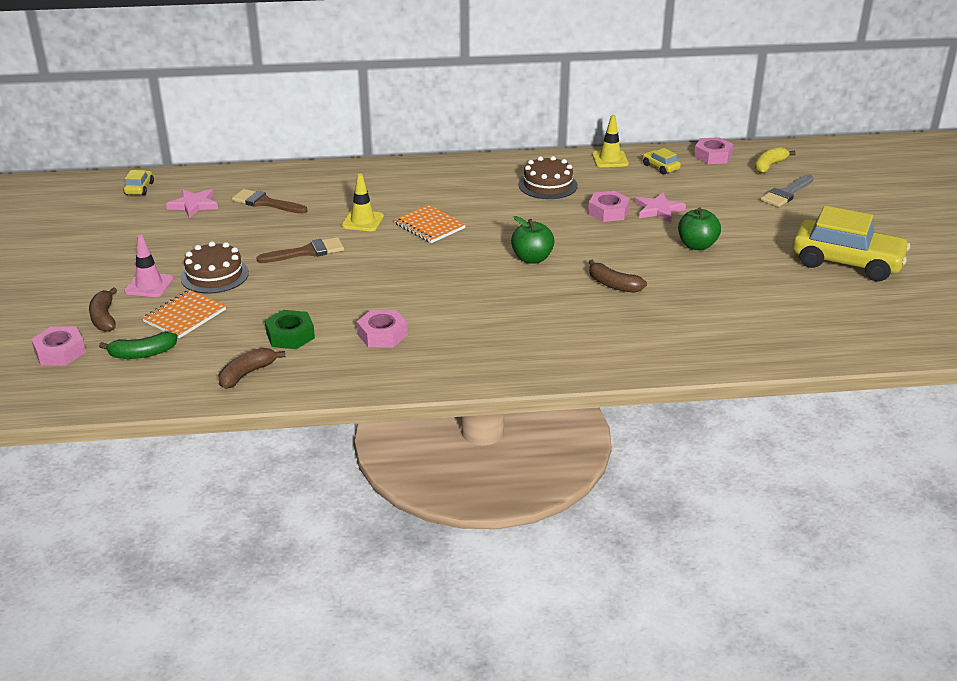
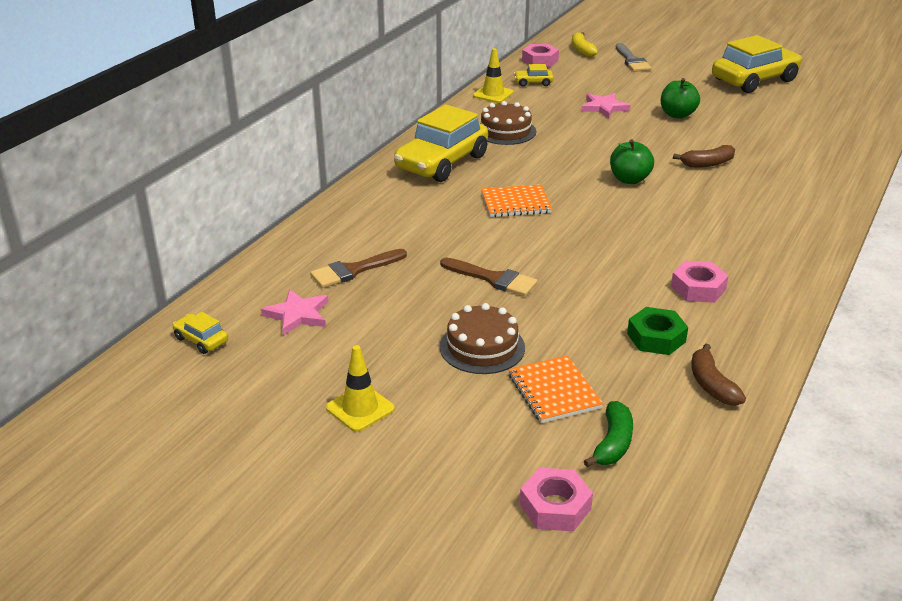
camera: 55 degrees left, 0 degrees up
(104, 318) = (503, 450): brown banana -> none
(149, 285) = (458, 397): pink traffic cone -> none
(307, 252) = (493, 279): brown brush -> brown brush turned 105 degrees clockwise
(362, 221) = (465, 231): yellow traffic cone -> yellow traffic cone (360, 408)
(458, 180) = (442, 163): none -> yellow car
(608, 212) = (584, 125): pink nut -> none

